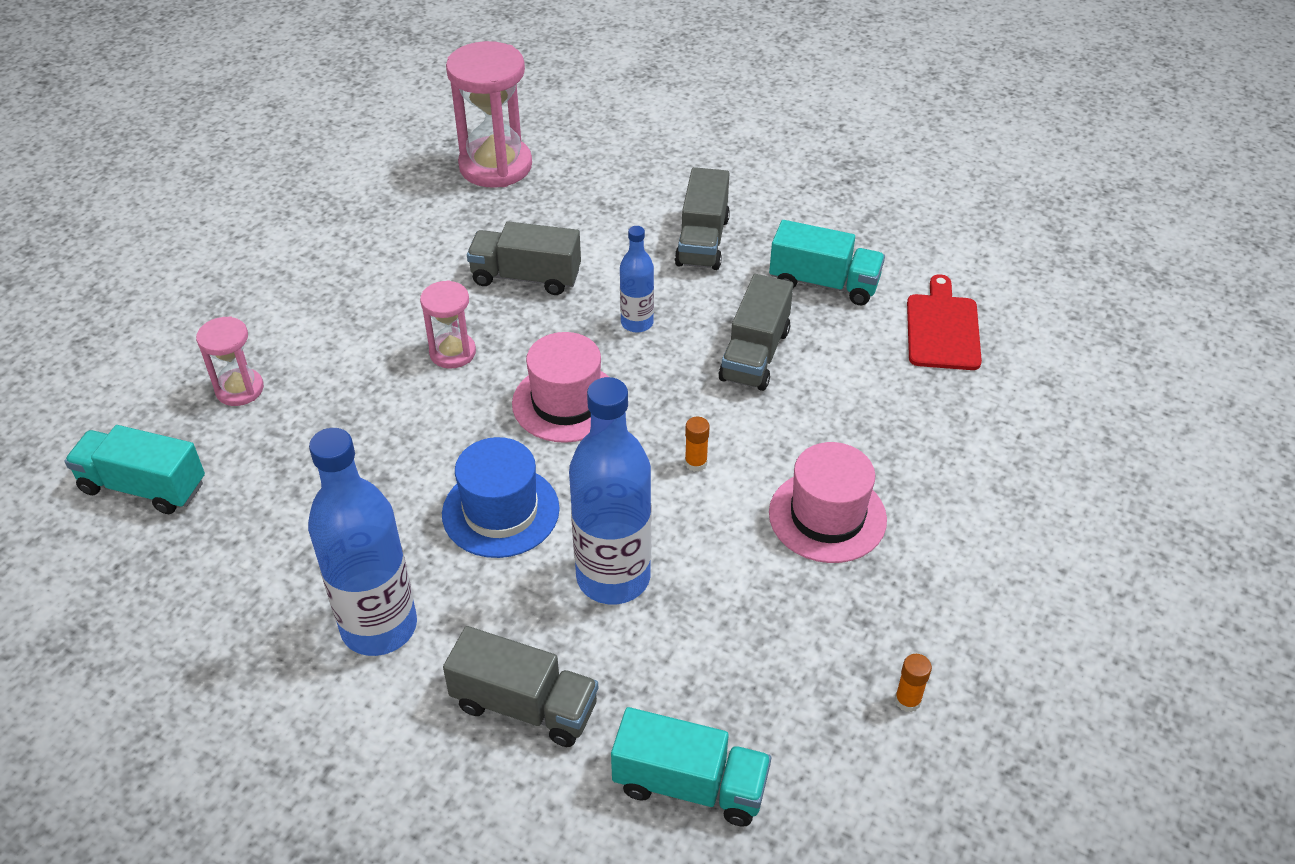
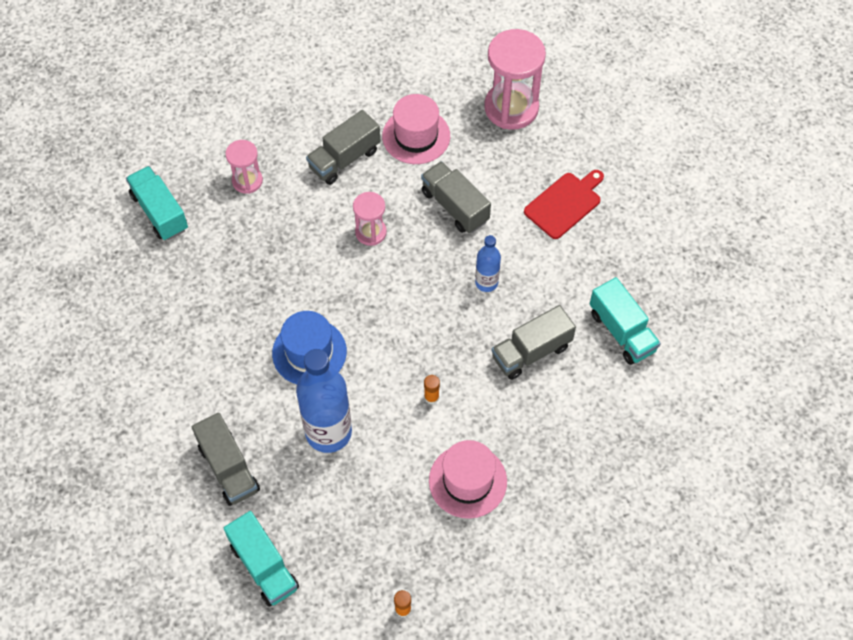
camera: 40 degrees right, 15 degrees up
(379, 627) = (201, 375): blue bottle -> none
(566, 402) = (400, 309): pink hat -> pink hat (416, 136)
(702, 241) = (580, 250): grey truck -> grey truck (344, 159)
(942, 328) = (659, 414): red cutting board -> red cutting board (565, 204)

